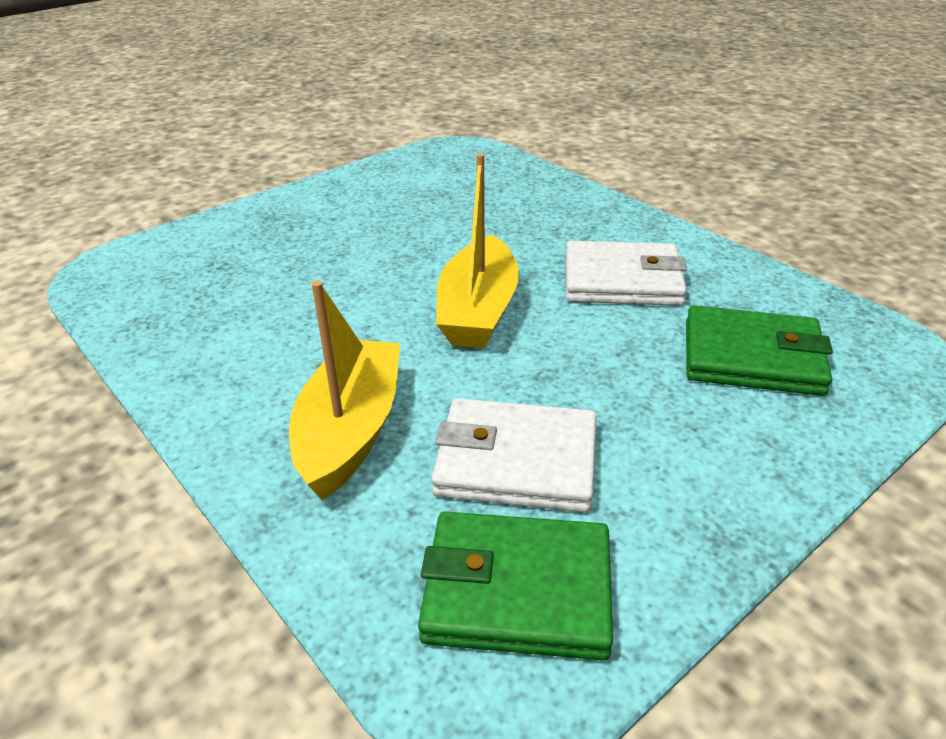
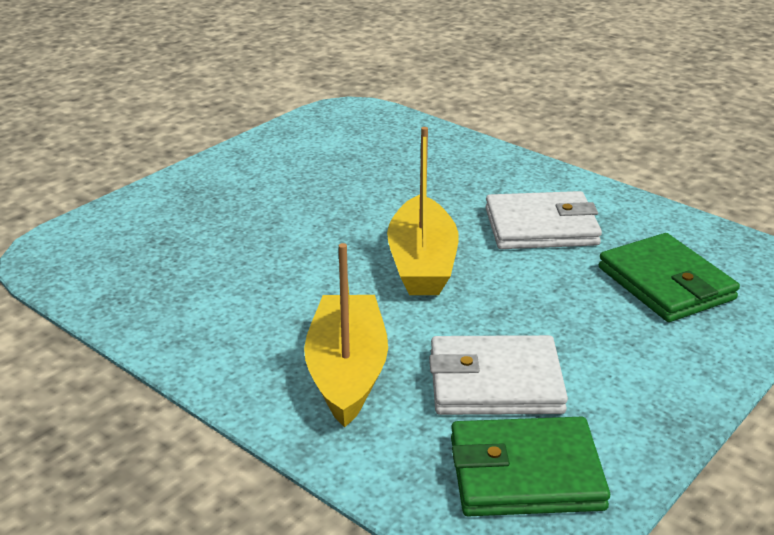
camera: 10 degrees left, 5 degrees down
(752, 357) = (666, 283): green wallet -> green wallet turned 60 degrees clockwise

